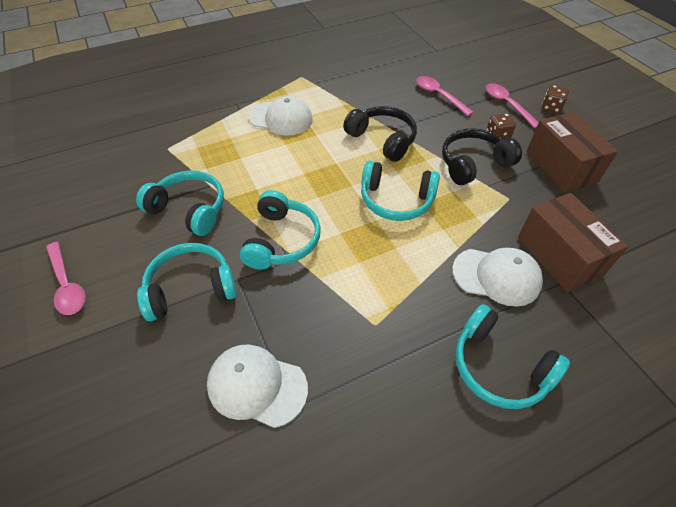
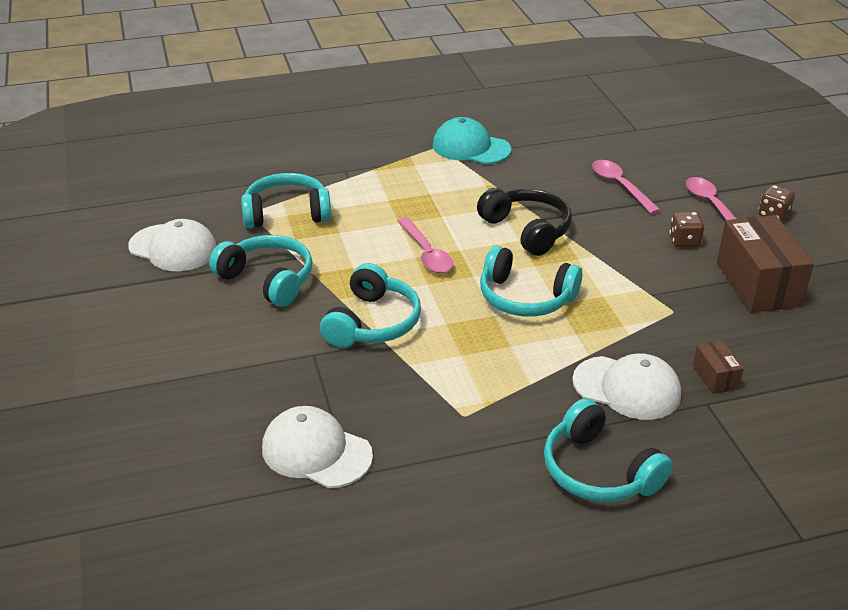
camera: 10 degrees right, 15 degrees down
(67, 285) = (119, 337): pink spoon -> pink spoon (426, 253)
(191, 288) = (257, 356): turquoise headphones -> turquoise headphones (286, 213)
(281, 118) = (400, 193): white cap -> white cap (173, 248)
(325, 75) = (471, 147): none -> turquoise cap
(473, 164) = (639, 269): black headphones -> none
(559, 256) = (715, 377): brown box -> brown box, size x0.47

